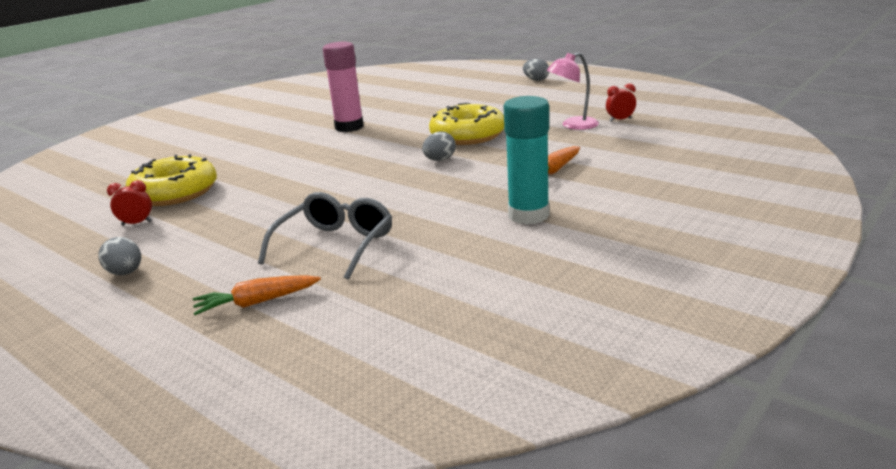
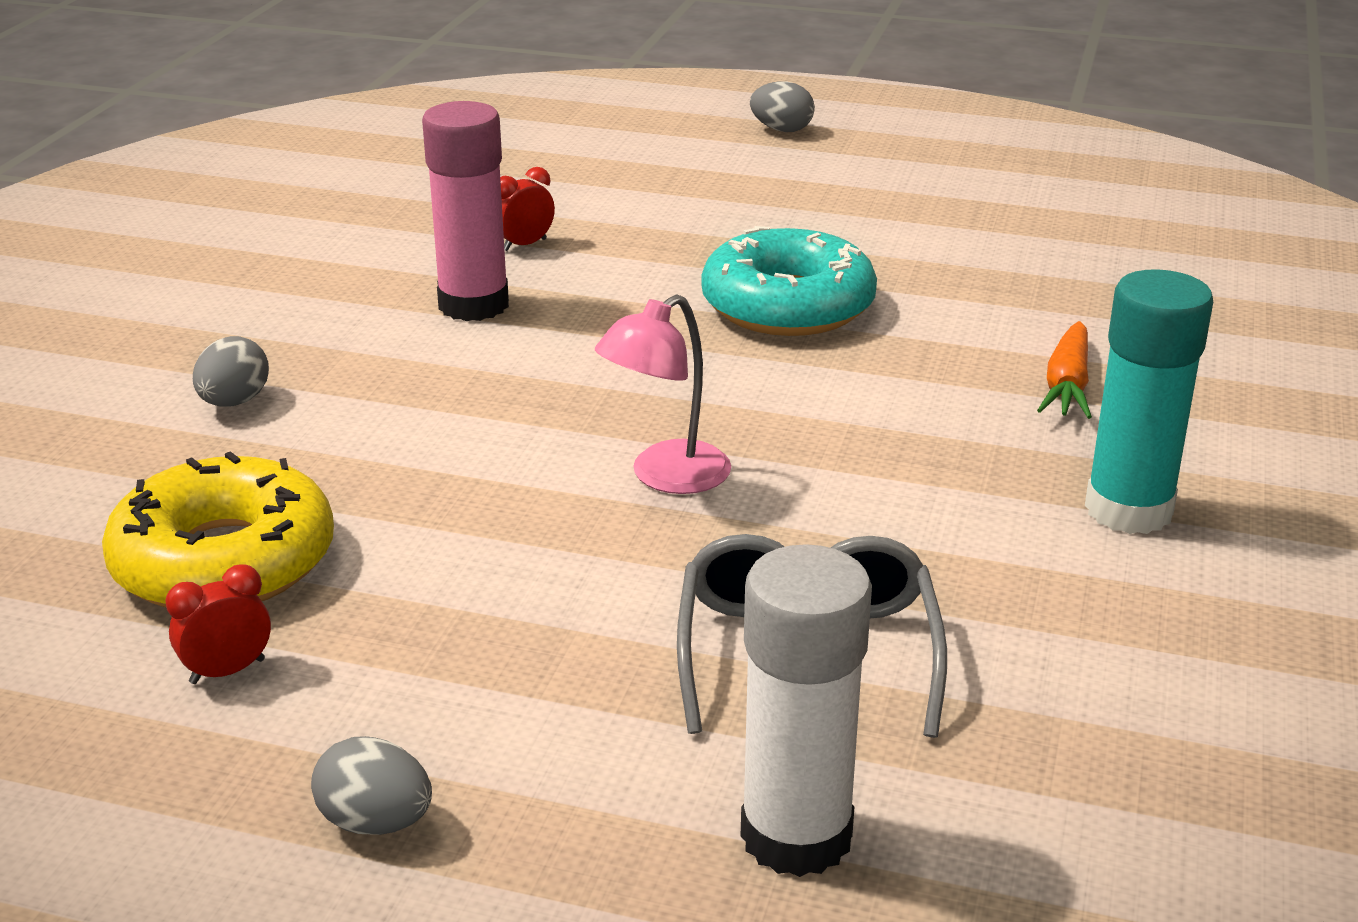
camera: 25 degrees left, 5 degrees up
(257, 302) = (796, 836): orange carrot -> white glue stick
(439, 160) = (796, 383): grey egg -> grey egg (234, 402)
(467, 135) = (788, 306): yellow donut -> turquoise donut
(573, 125) = (988, 258): pink lamp -> pink lamp (665, 477)
(620, 120) = (1068, 235): red clock -> red clock (524, 245)

